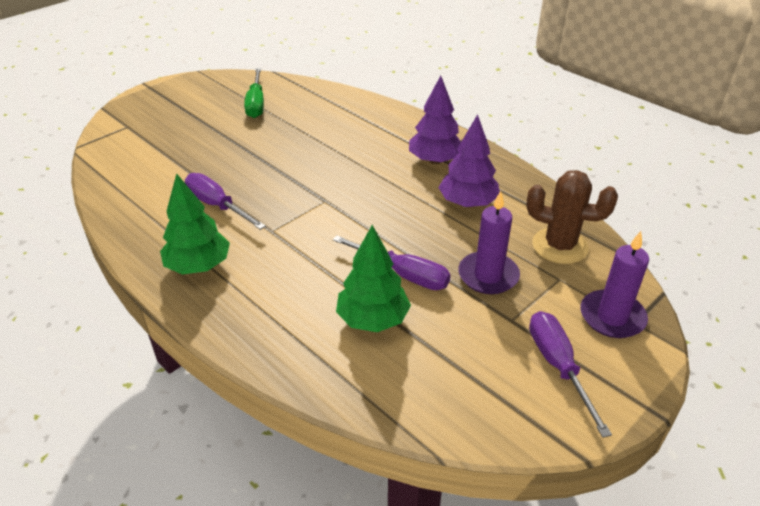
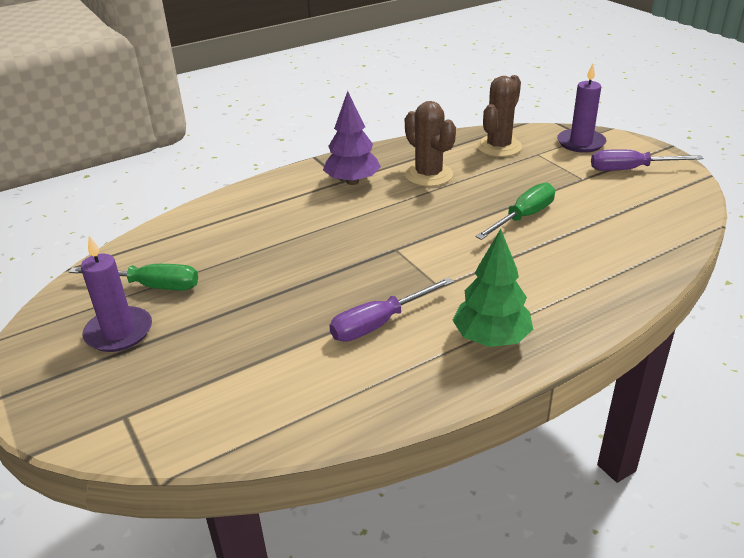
camera: 75 degrees left, 5 degrees down
(373, 319) = (581, 237): green tree -> none
(403, 274) = (523, 217): purple screwdriver -> green screwdriver
(467, 203) = (428, 175): purple tree -> brown cactus
(488, 275) = (530, 180): purple candle -> purple candle (119, 332)

